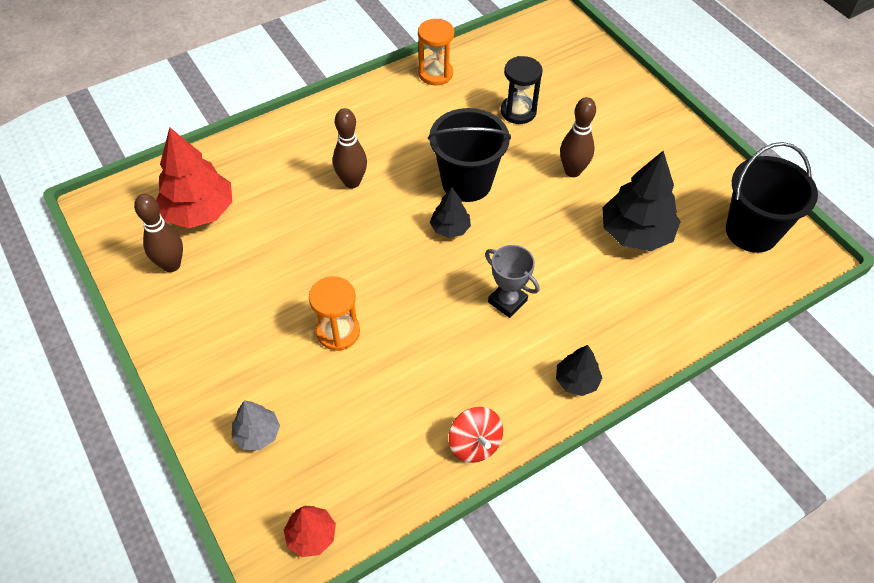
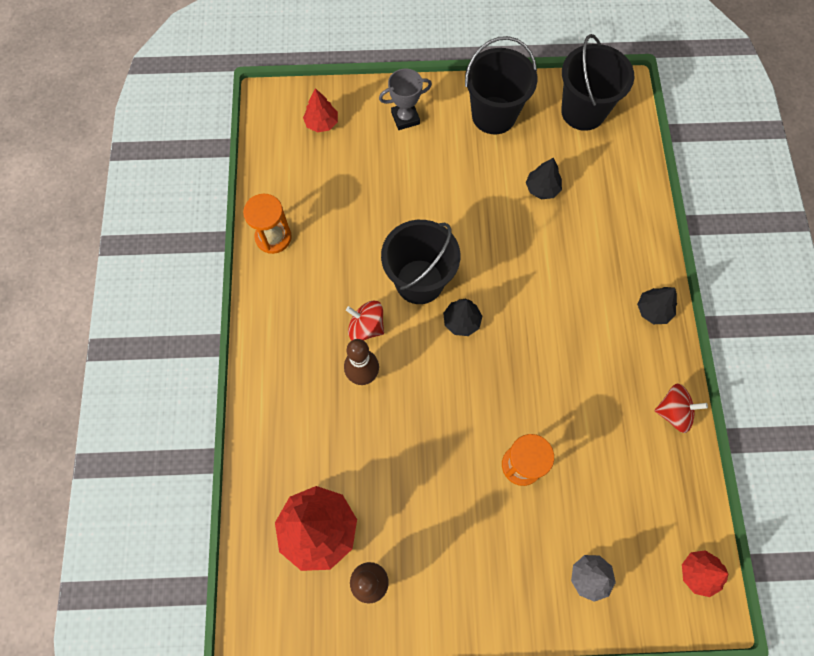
camera: 60 degrees left, 15 degrees up
(397, 165) = (366, 327): none -> red spinning top
(507, 301) = (558, 318): grey trophy -> grey trophy (405, 118)
(518, 111) = (363, 197): black hourglass -> none
(565, 56) = (321, 123): none -> red tree
(572, 171) = (454, 195): brown bowling pin -> none
(635, 233) = (542, 188): black tree -> black tree, size x0.53
(681, 165) = (494, 115): none -> black bucket

